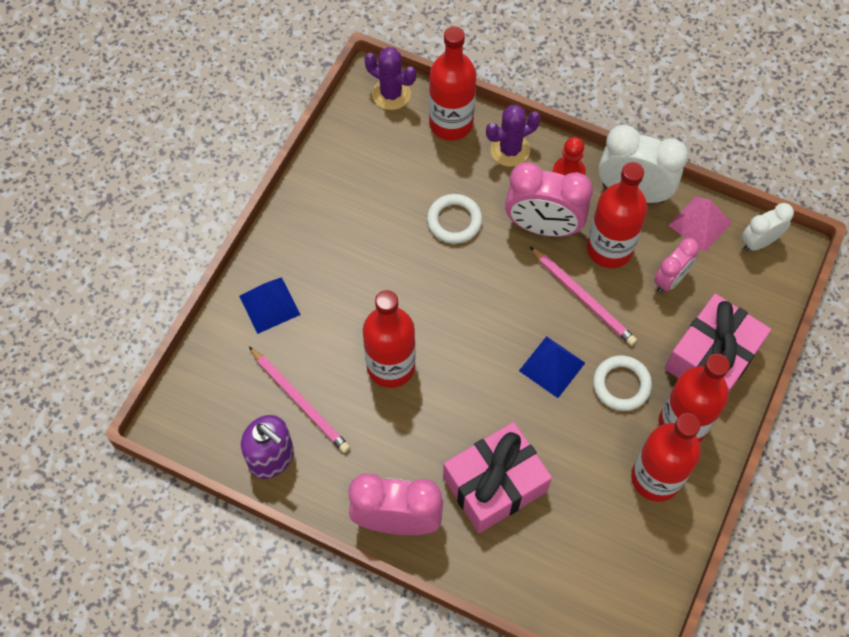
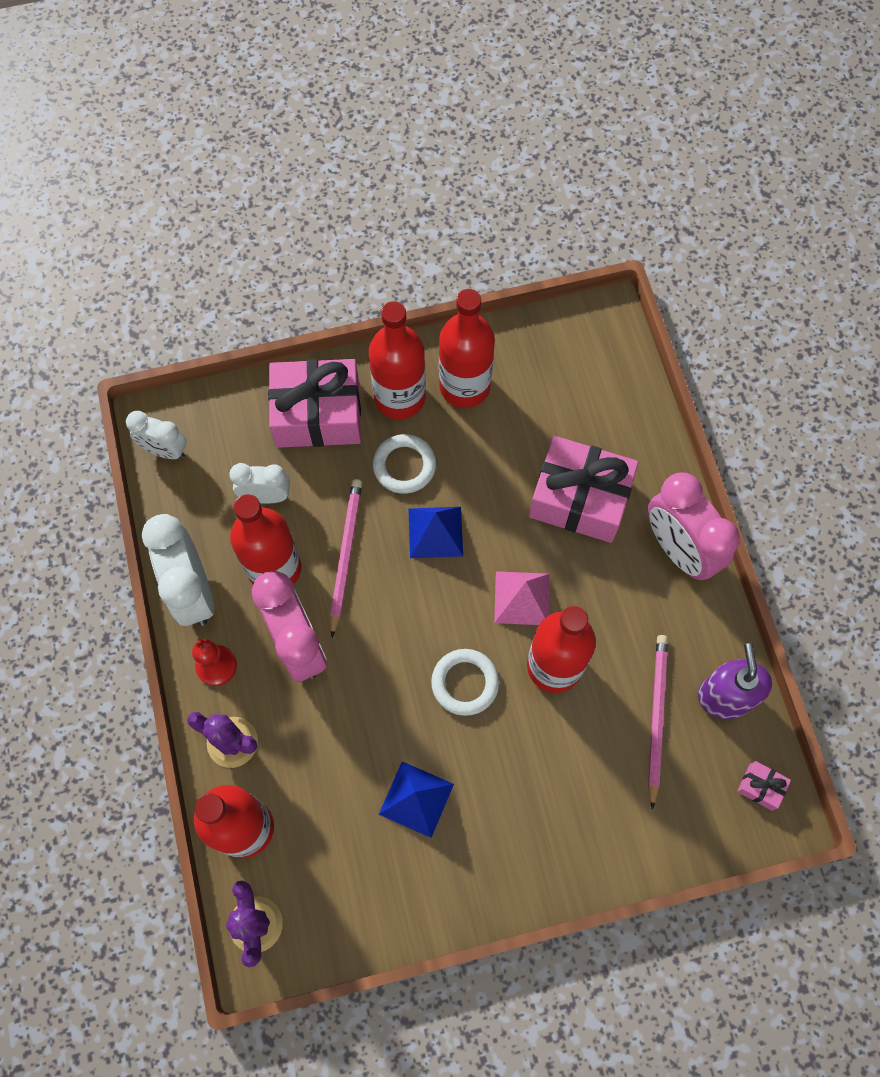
camera: 130 degrees left, 5 degrees up
(197, 426) = (760, 787): none -> pink gift
(269, 305) = (594, 831): blue pyramid -> blue pyramid (416, 799)
(454, 221) = (358, 731): white ring -> white ring (465, 683)
(670, 280) = (266, 496): pink clock -> white clock
(700, 224) = (183, 511): pink pyramid -> pink pyramid (522, 598)

